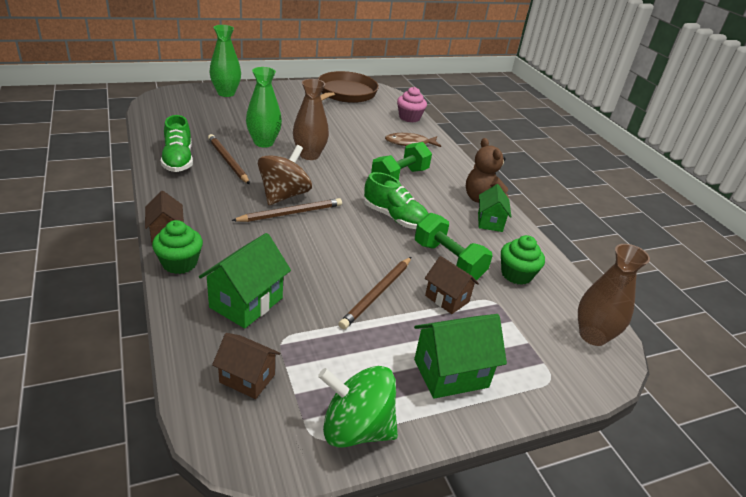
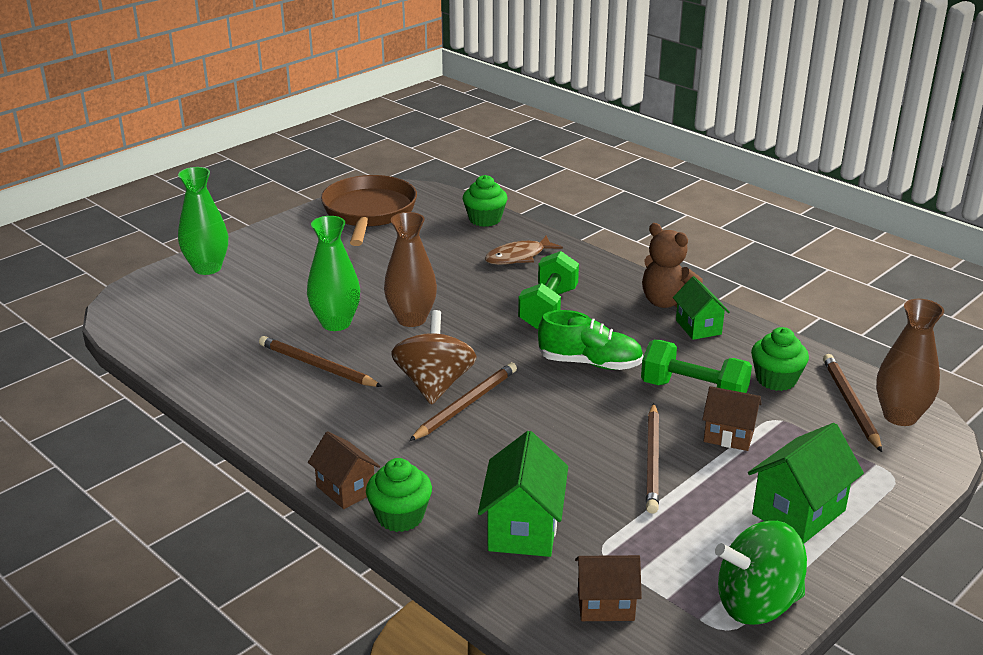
camera: 20 degrees left, 5 degrees down
(178, 160) = (251, 389): green shoe -> none
(409, 117) = (485, 219): pink cupcake -> green cupcake
(559, 312) = (850, 404): none -> brown pencil

